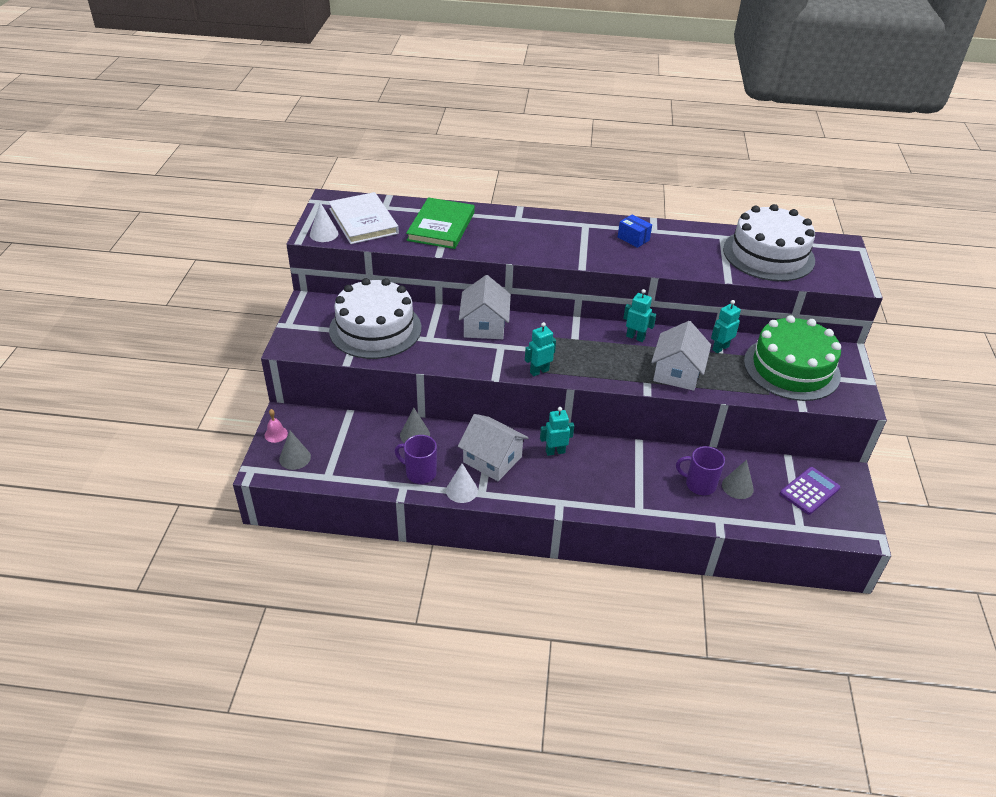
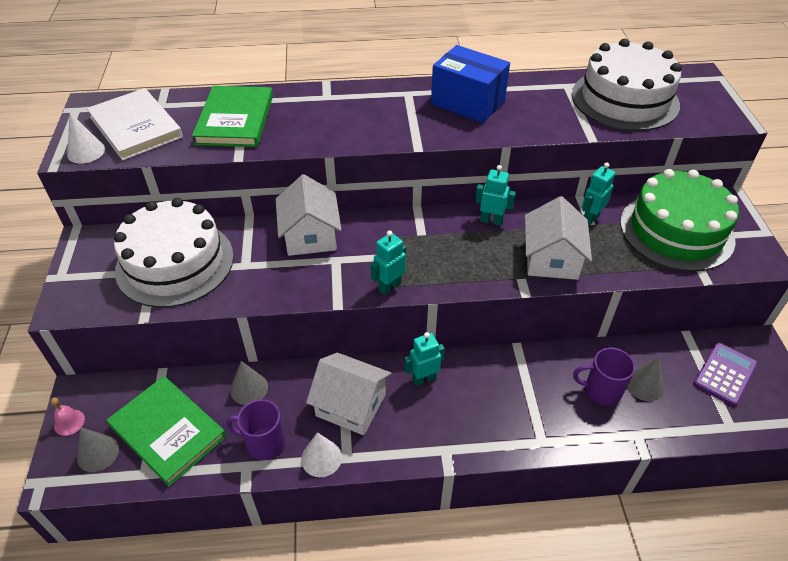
camera: 10 degrees left, 5 degrees up
(348, 453) = (168, 431): none -> green book
(633, 239) = (468, 102): blue box -> blue box, size x1.95

